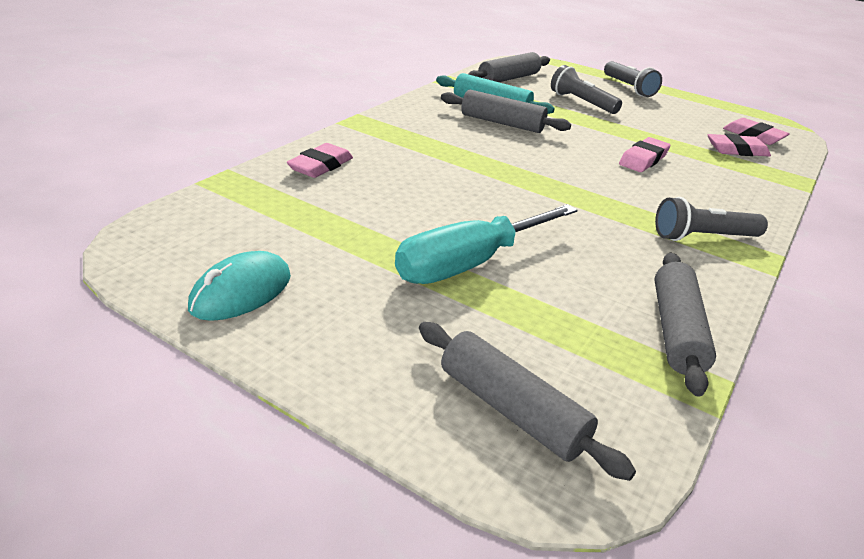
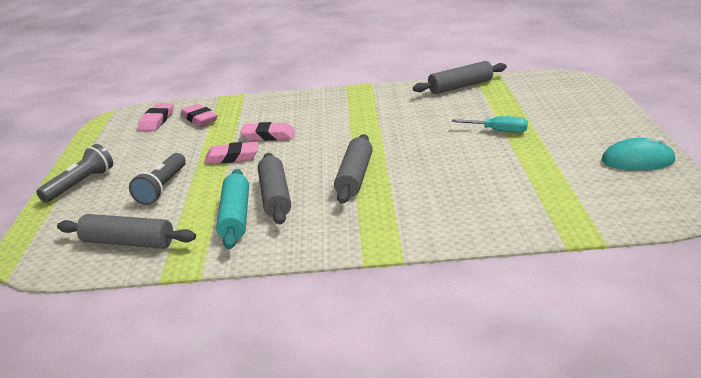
camera: 120 degrees left, 5 degrees down
(320, 166) = (488, 217): pink eraser -> pink eraser (232, 157)
(469, 264) = (499, 131): turquoise screwdriver -> turquoise screwdriver, size x0.54
(511, 410) = (568, 93): grey rolling pin -> grey rolling pin (354, 177)
(703, 237) = (359, 100): grey flashlight -> none

